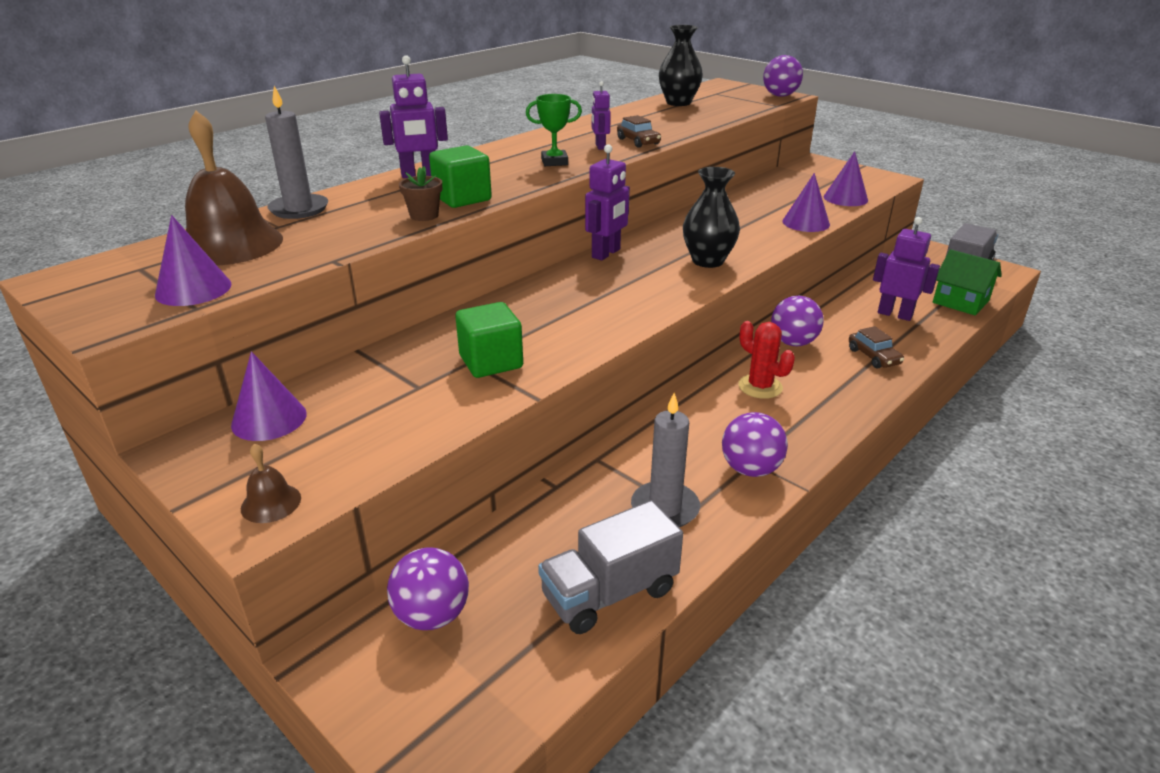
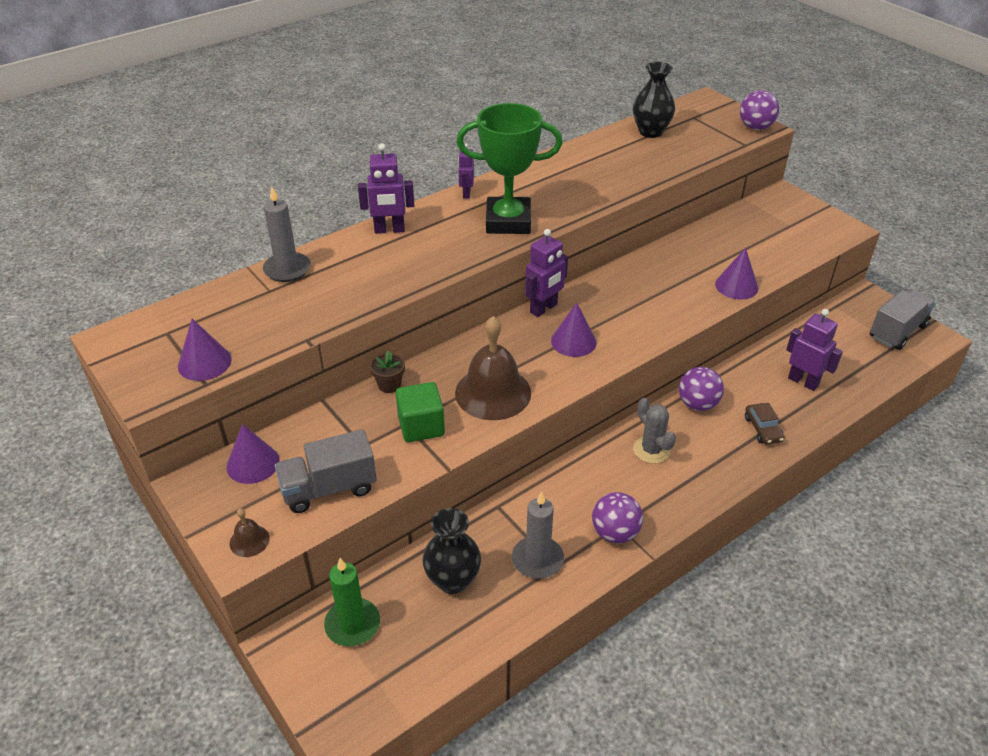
camera: 10 degrees right, 10 degrees up
(230, 244) = (232, 310): brown bell -> brown bell (493, 392)
(424, 215) = (384, 289): brown flower pot -> brown flower pot (389, 385)
(432, 615) = (352, 624): purple ball -> green candle
(462, 198) = (419, 268): green cube -> none
(554, 162) = (508, 221): green trophy -> green trophy, size x2.05
(600, 146) = (554, 201): purple robot -> purple robot (466, 193)
(609, 593) = (478, 626): grey truck -> grey truck (329, 488)
(638, 141) = (591, 196): brown car -> none
(708, 261) = (629, 328): black vase -> black vase (453, 580)
(760, 387) = (651, 450): red cactus -> grey cactus
(845, 198) = (788, 254): purple cone -> purple cone (573, 341)
(960, 302) = (872, 373): green house -> none

